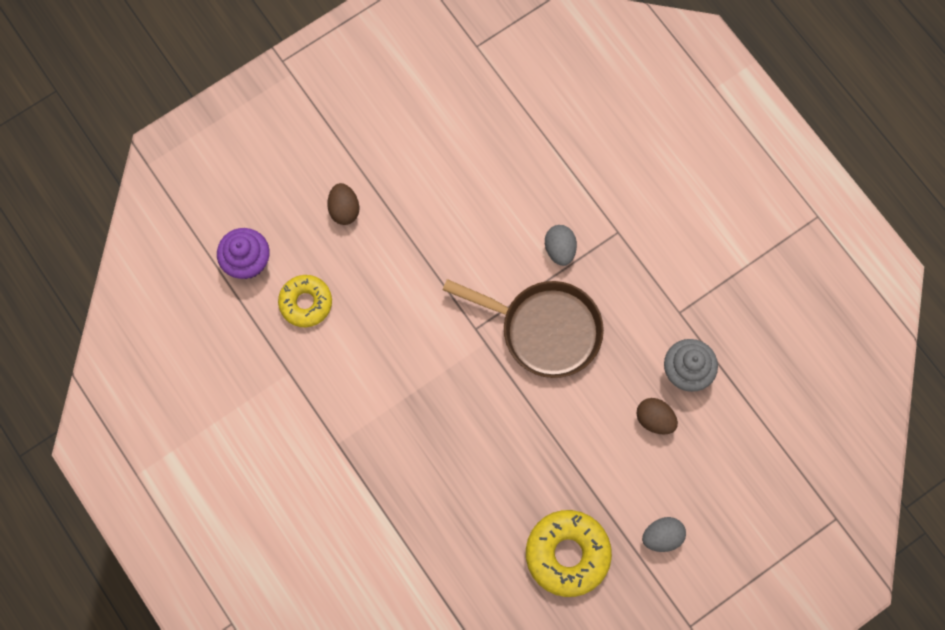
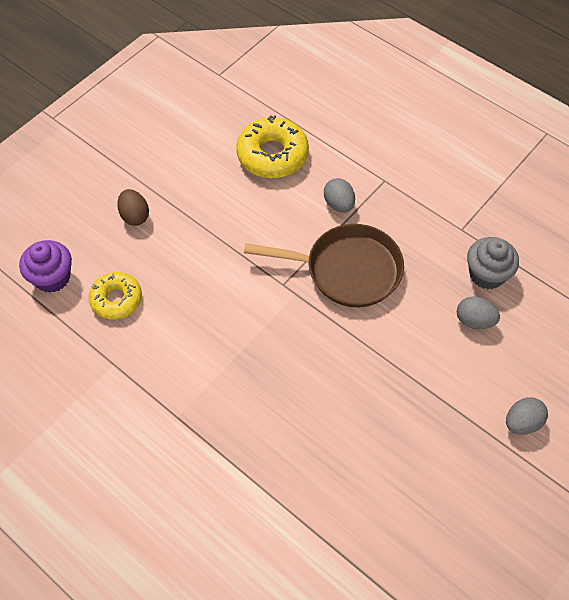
camera: 15 degrees left, 15 degrees down
(567, 554) = (437, 463): yellow donut -> yellow donut (272, 155)
(654, 419) = (474, 321): brown egg -> grey egg

